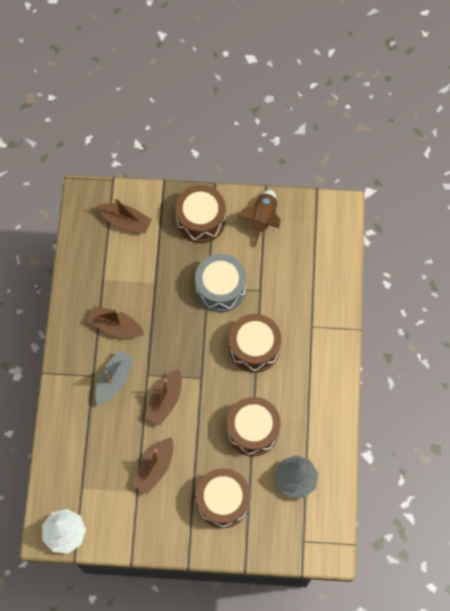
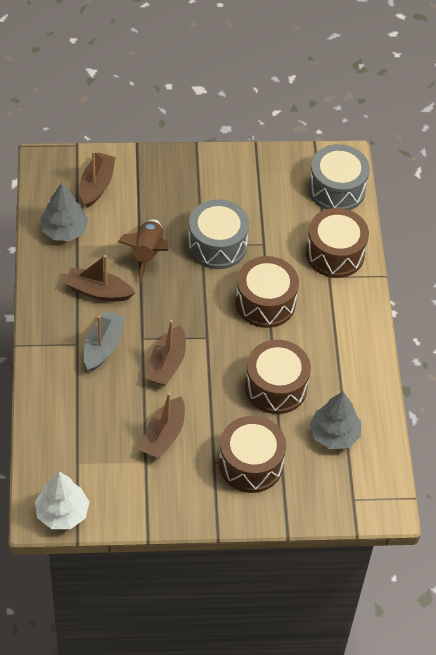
camera: 10 degrees left, 15 degrees down
(93, 264) = (64, 230): none -> grey tree
(125, 221) = (97, 185): brown boat -> brown boat turned 90 degrees counterclockwise
(201, 220) = (185, 178): brown drum -> brown drum (335, 253)
(262, 219) = (256, 174): brown rocket -> brown rocket (147, 253)
(329, 240) = (336, 189): none -> grey drum

